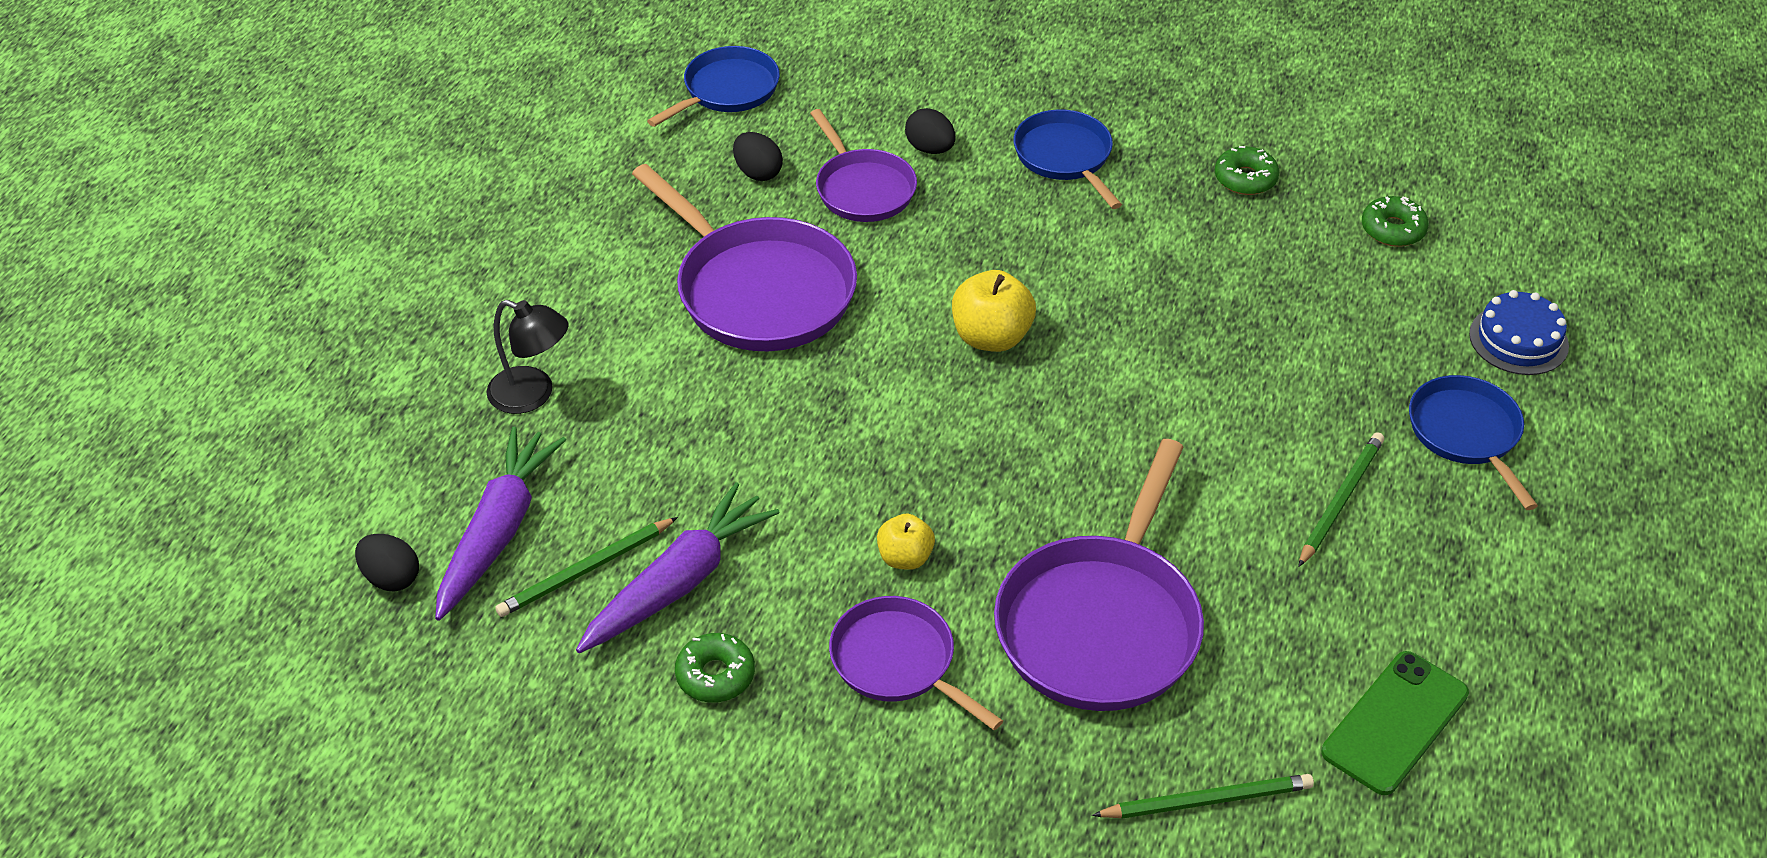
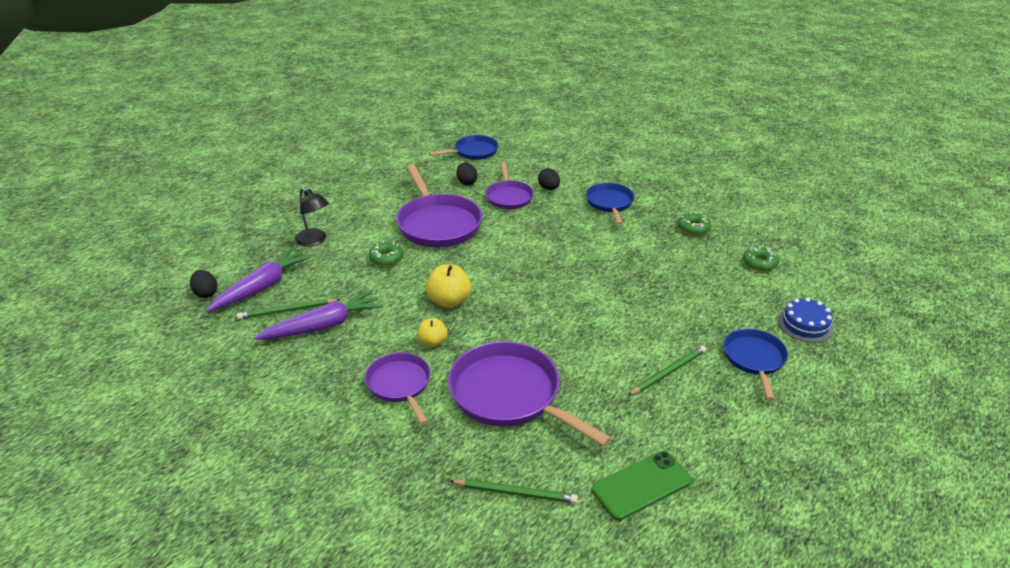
camera: 20 degrees right, 10 degrees down
(715, 675) = (312, 367): green donut -> green donut (386, 258)
(991, 337) = (531, 264): yellow apple -> yellow apple (449, 301)
(1101, 624) = (510, 395): purple pan -> purple pan turned 90 degrees clockwise

